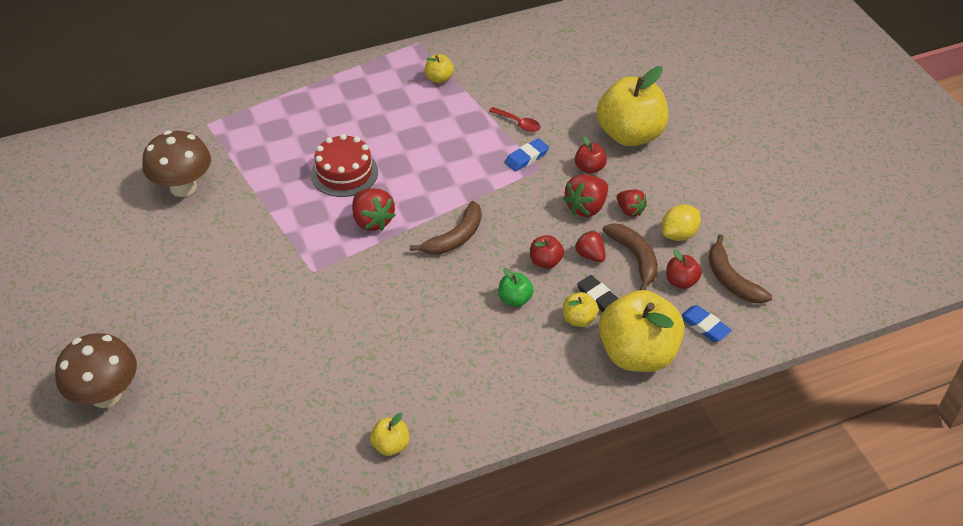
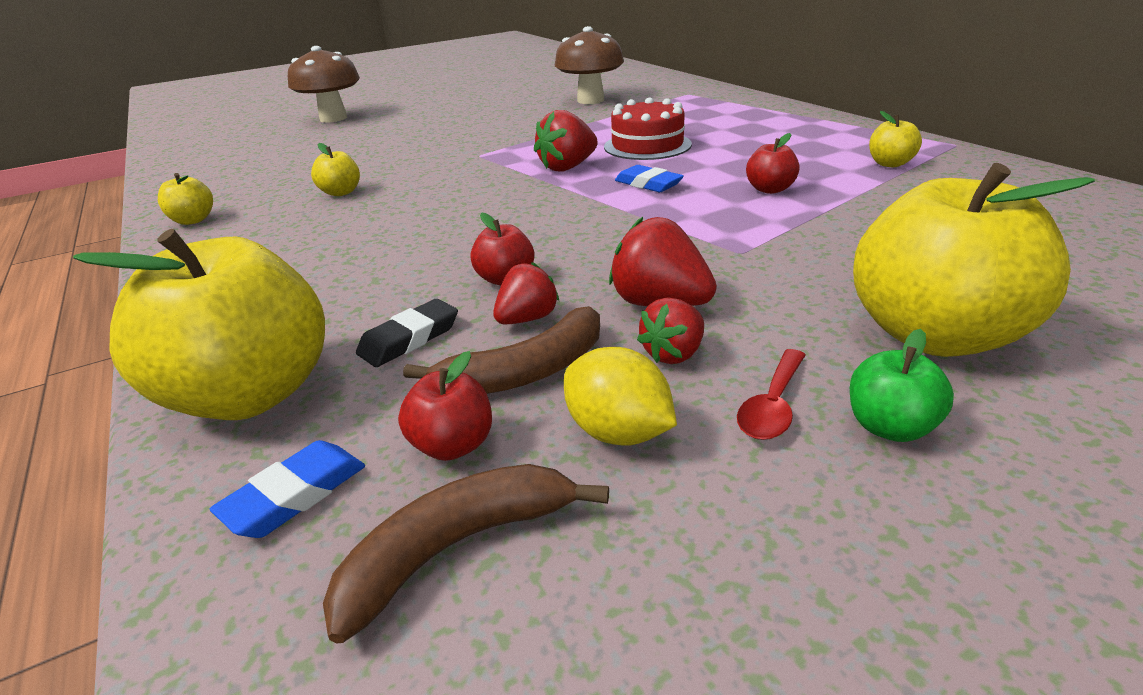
camera: 85 degrees right, 15 degrees down
(455, 237) = (549, 212): brown banana -> none
(515, 299) = (420, 264): green apple -> green apple (890, 427)
(518, 123) = (846, 223): red spoon -> red spoon (772, 406)
(526, 157) = (761, 238): blue eraser -> blue eraser (648, 184)
(579, 319) = (363, 322): yellow apple -> yellow apple (341, 192)
(589, 168) = (778, 297): red apple -> red apple (770, 189)

